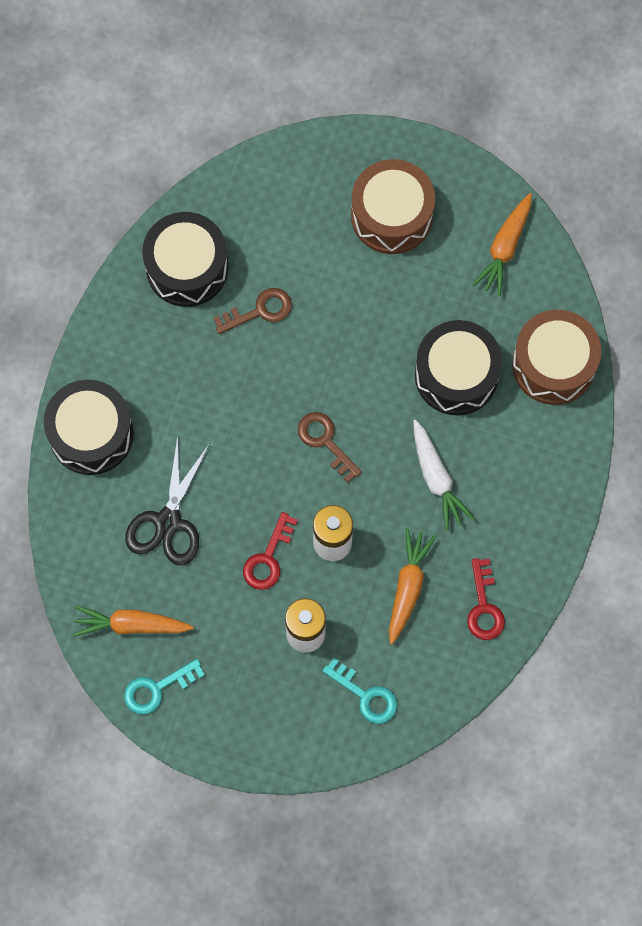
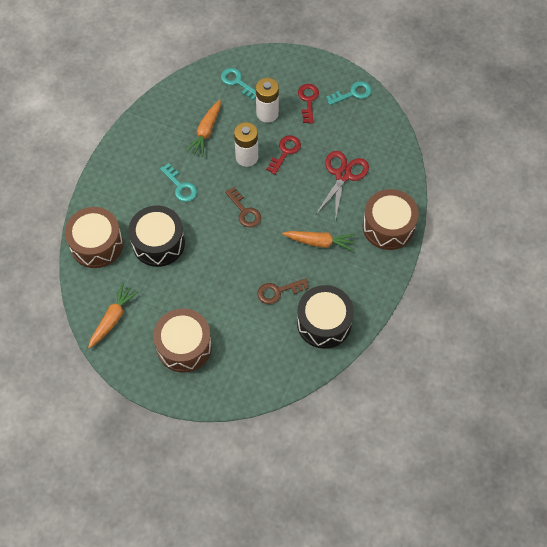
camera: 175 degrees left, 10 degrees down
(91, 434) = (388, 226): black drum -> brown drum
(131, 625) = (366, 124): orange carrot -> orange carrot (319, 242)
(168, 522) = (343, 175): black scissors -> red scissors
(436, 478) = (180, 186): white carrot -> turquoise key
(484, 606) = (164, 119): red key -> red key (308, 100)

